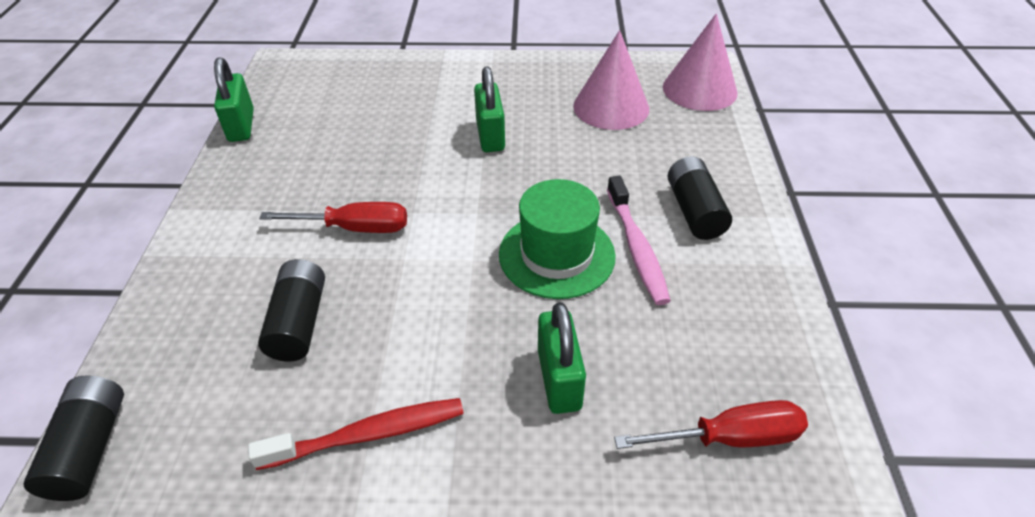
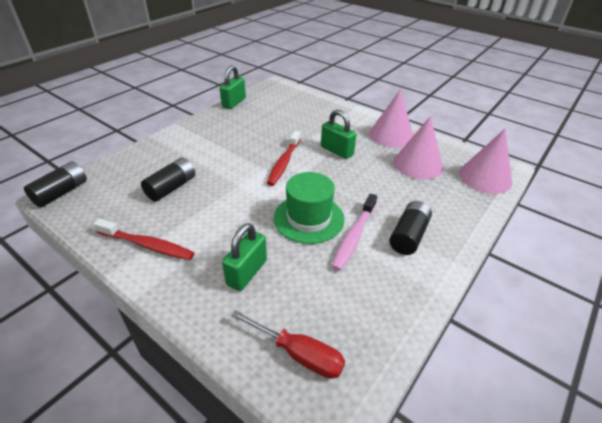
camera: 35 degrees right, 5 degrees down
(354, 228) = (232, 162): red screwdriver -> none
(435, 190) = (284, 163): none -> red toothbrush
(490, 135) = (337, 151): green padlock -> green padlock turned 75 degrees counterclockwise
(537, 79) = (391, 135): none -> pink cone

